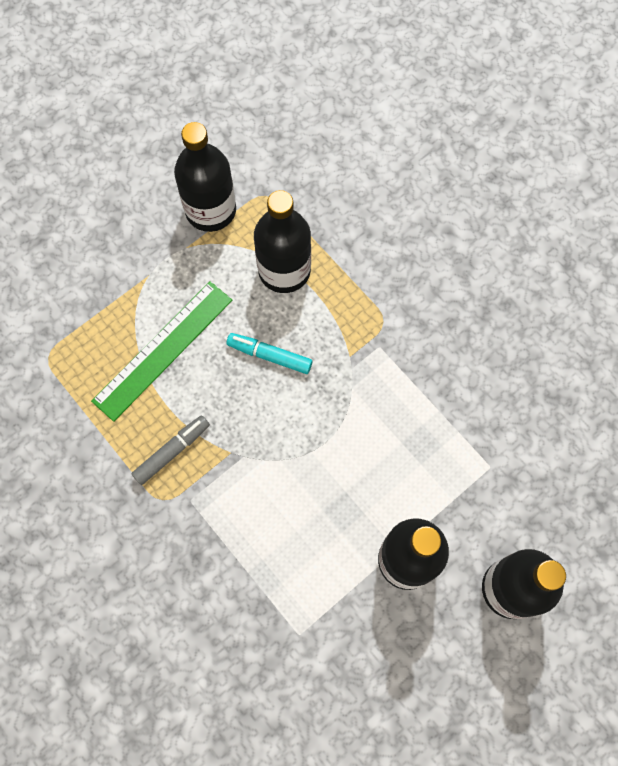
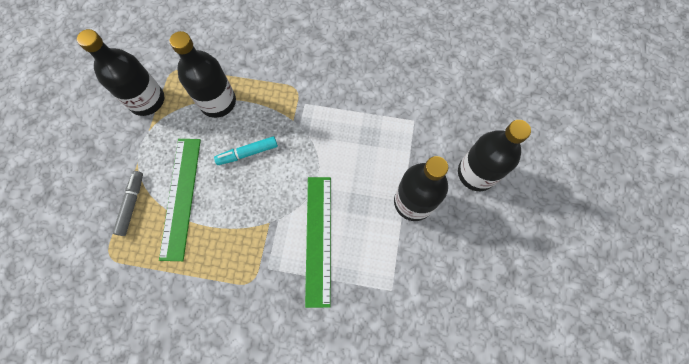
camera: 40 degrees left, 0 degrees up
(172, 451) = (234, 249): grey marker -> grey marker (132, 204)
(268, 514) = (319, 239): none -> green ruler

